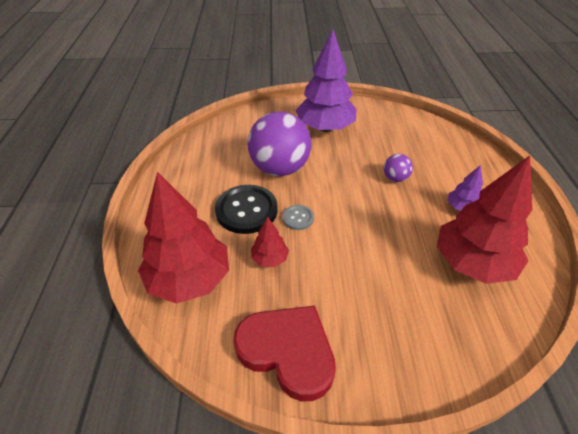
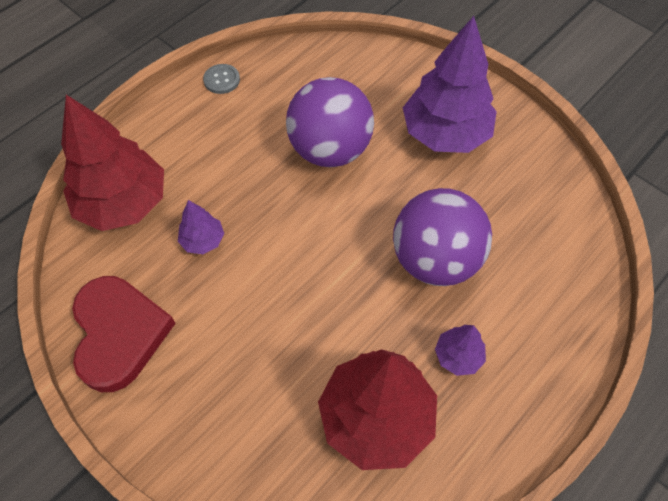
camera: 45 degrees right, 15 degrees up
(246, 210) = (242, 173): black button -> none
(270, 259) = (203, 240): red tree -> purple tree
(298, 218) = (277, 221): grey button -> grey button (221, 80)
(395, 178) = (435, 260): purple ball -> purple ball, size x2.25

